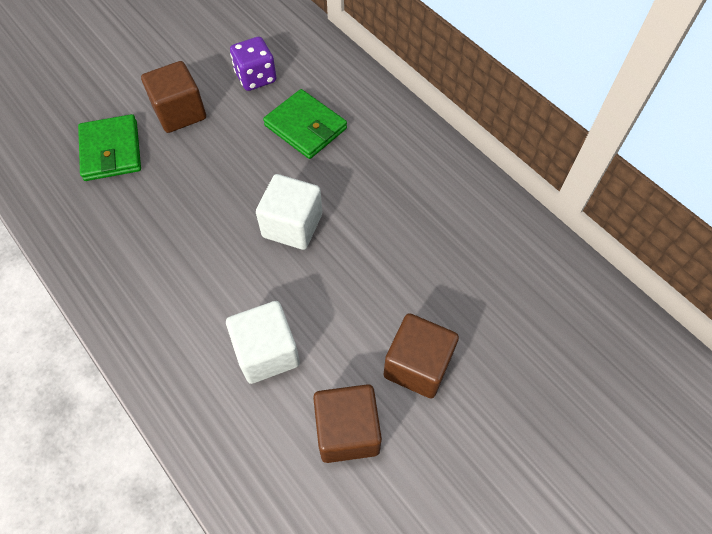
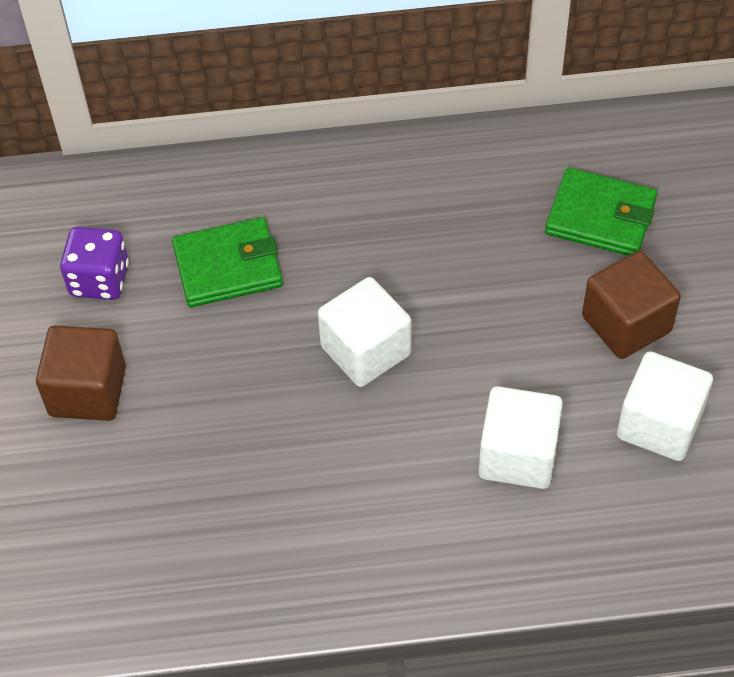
camera: 55 degrees left, 5 degrees down
(111, 151) = (89, 498): green wallet -> green wallet (600, 217)
(347, 431) = (659, 424): brown cube -> white cube

